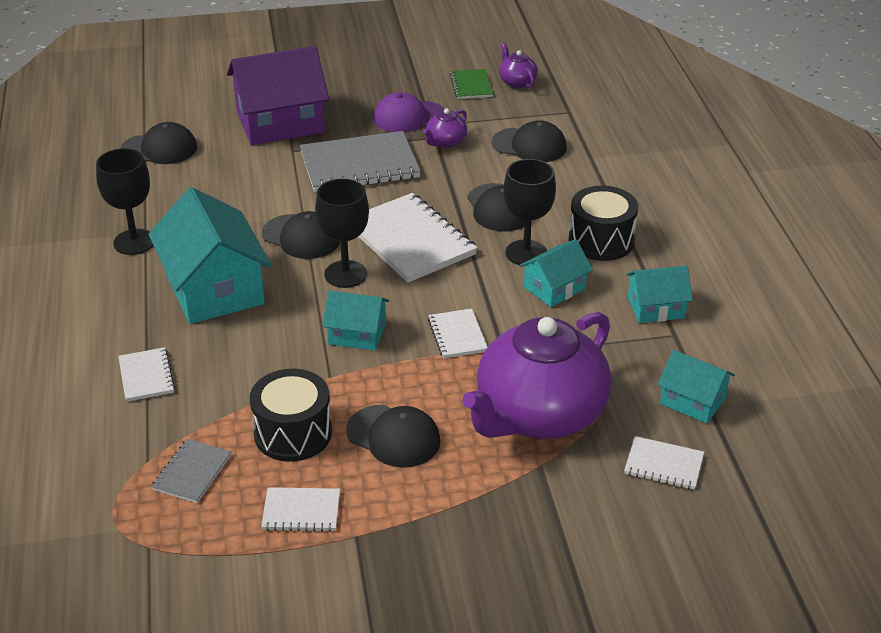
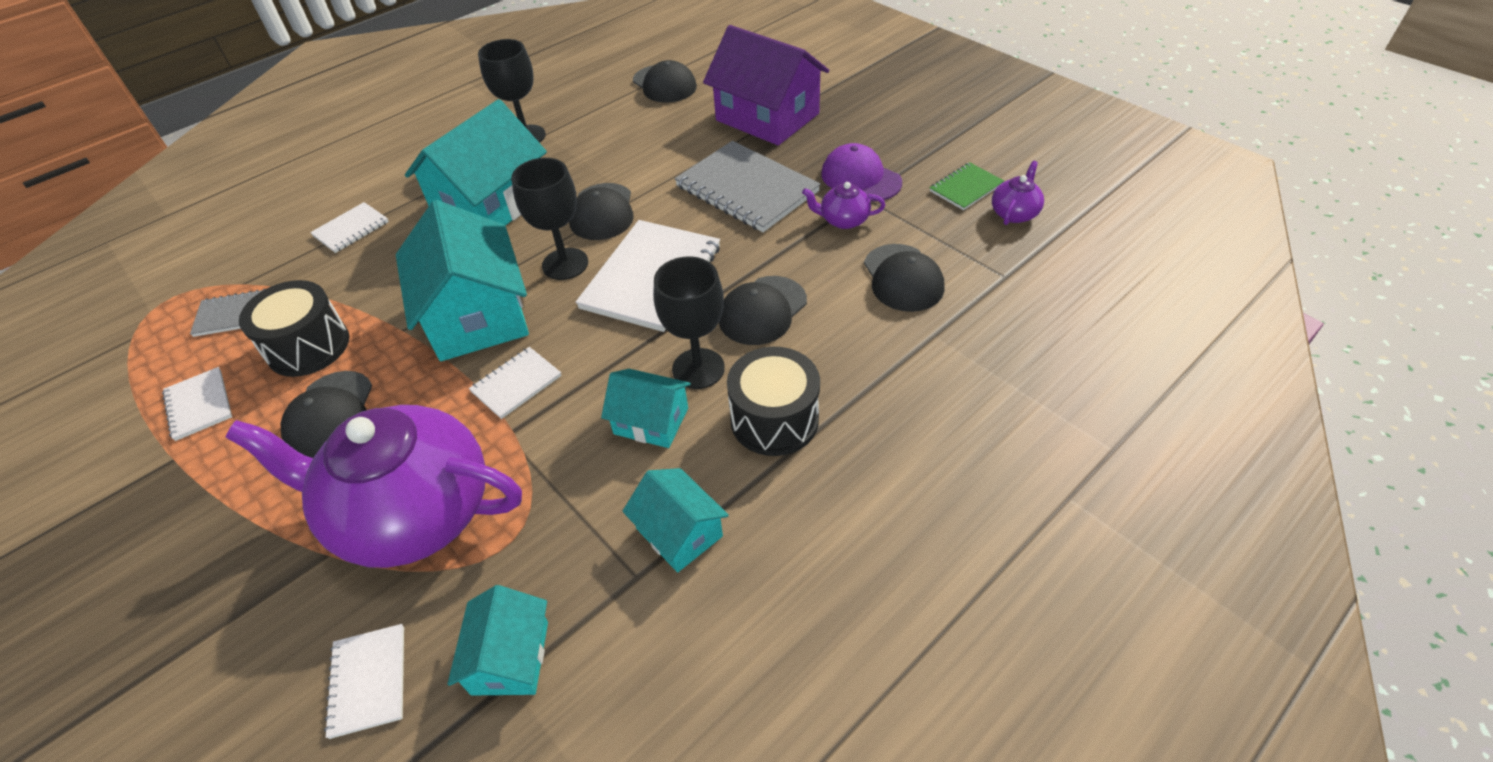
camera: 60 degrees right, 10 degrees up
(357, 334) = (477, 315): turquoise house -> turquoise house, size x1.88

